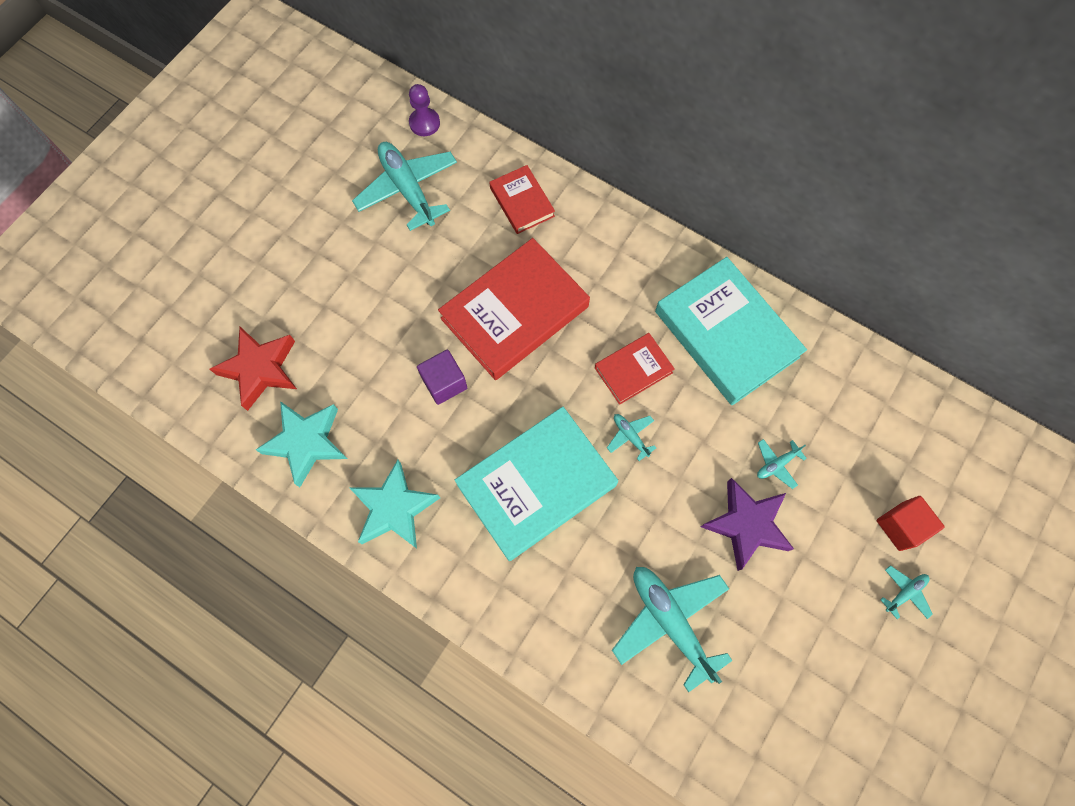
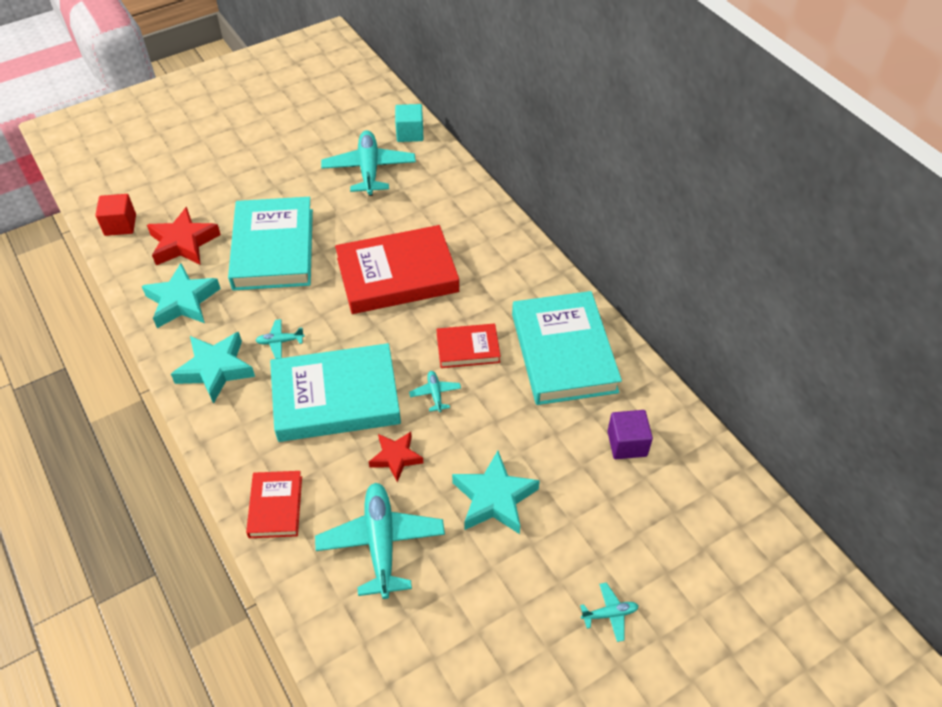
camera: 25 degrees right, 20 degrees down
(364, 335) = (273, 249): none -> turquoise book
(424, 123) = (410, 133): purple pawn -> turquoise cube
(444, 383) = (311, 301): purple cube -> purple cube (627, 444)
(522, 202) = (451, 206): red book -> red book (275, 506)
(632, 524) = (396, 457): none -> red star
(746, 524) = (494, 498): purple star -> turquoise star
(776, 464) = (549, 464): turquoise plane -> turquoise plane (280, 341)
(901, 526) = (637, 558): red cube -> red cube (120, 225)

